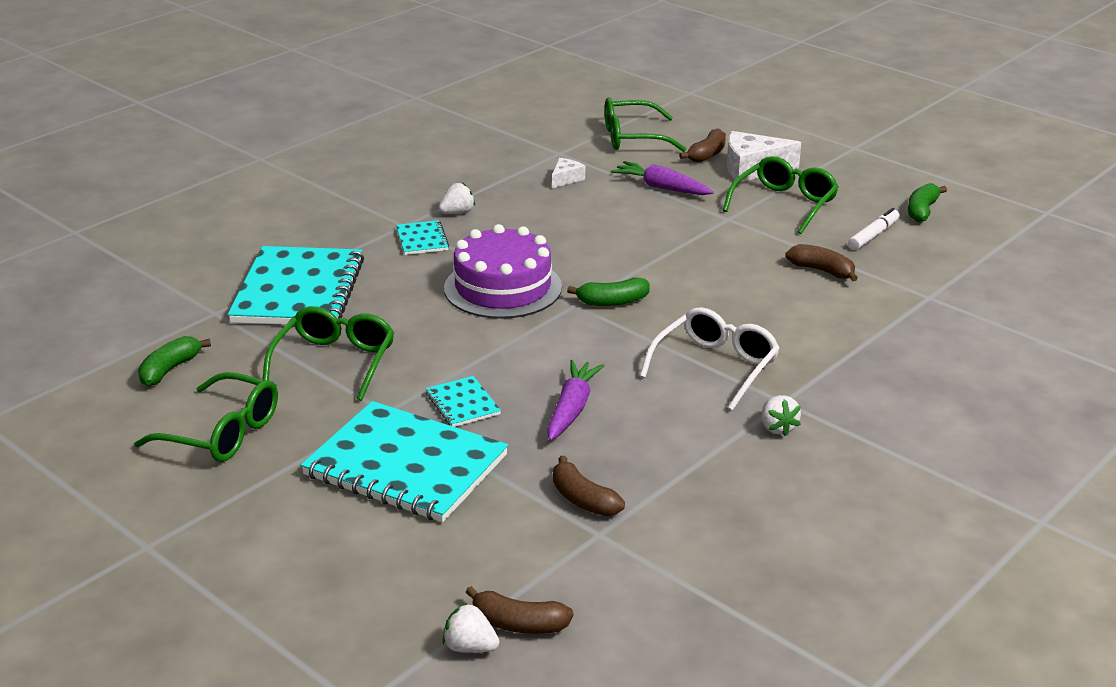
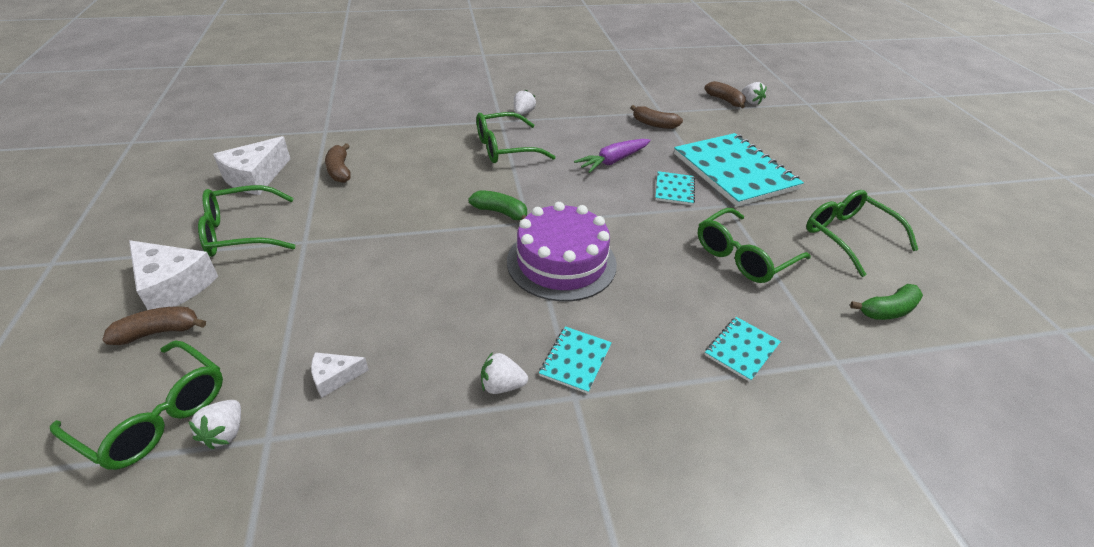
camera: 145 degrees left, 10 degrees up
(299, 291) = (741, 350): turquoise notebook -> turquoise notebook, size x0.45
(583, 500) = (654, 124): brown banana -> brown banana turned 120 degrees clockwise
(585, 147) = (225, 433): none -> white strawberry
(661, 188) = (281, 307): purple carrot -> none
(715, 367) = (506, 148): white glasses -> green glasses
(873, 235) = (255, 177): white marker -> white cheese
(922, 211) = (183, 179): green banana -> none

